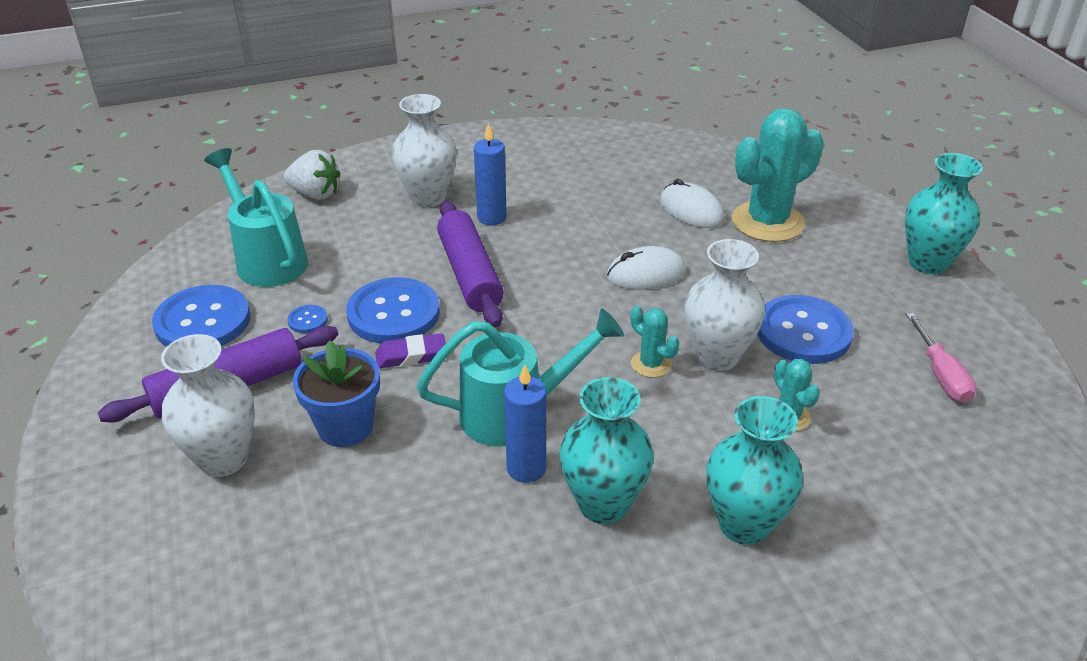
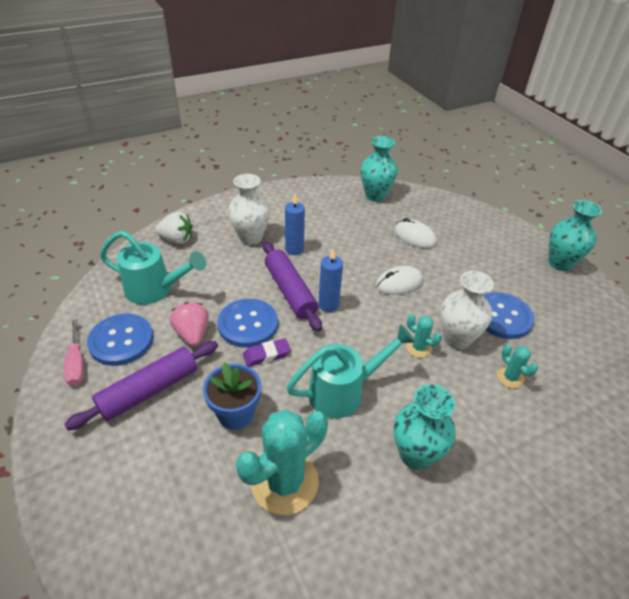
camera: 10 degrees left, 5 degrees up
(223, 458) = (158, 447): white vase -> none
(267, 259) = (155, 290): turquoise watering can -> turquoise watering can turned 150 degrees clockwise
(308, 320) = (192, 334): blue button -> pink strawberry
(526, 468) = (360, 433): blue candle -> blue candle (328, 305)
(744, 524) = (505, 459): turquoise vase -> turquoise vase (375, 196)
(767, 222) = (461, 241): turquoise cactus -> turquoise cactus (285, 482)
(940, 374) = (588, 339): pink screwdriver -> pink screwdriver (76, 363)

